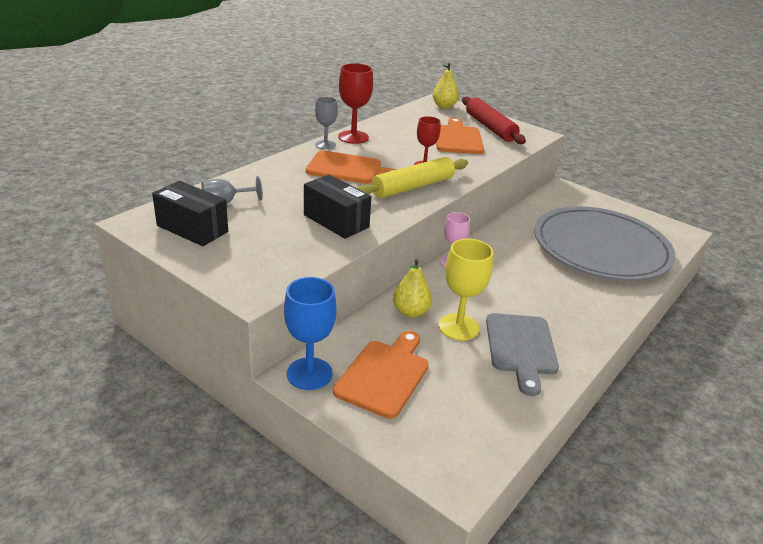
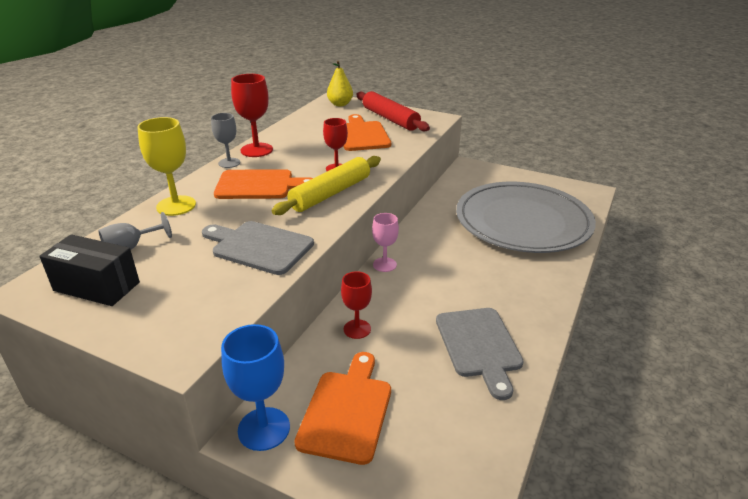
camera: 10 degrees left, 0 degrees up
(336, 221) = (259, 247): black box -> grey cutting board
(410, 312) = (357, 329): yellow pear -> red goblet
(458, 327) = (410, 336): yellow goblet -> yellow goblet (176, 206)

